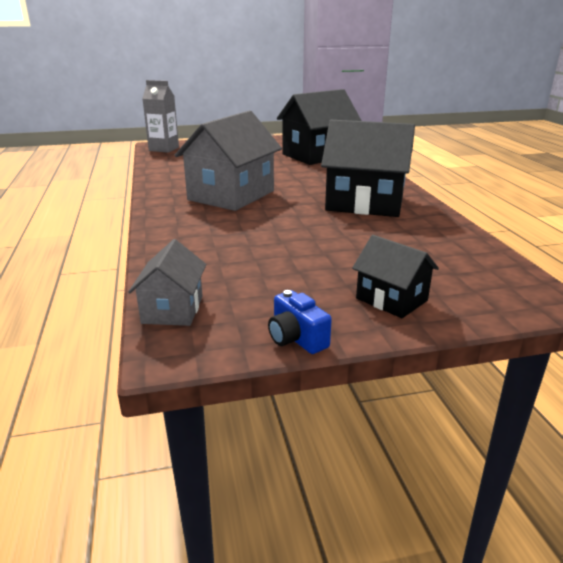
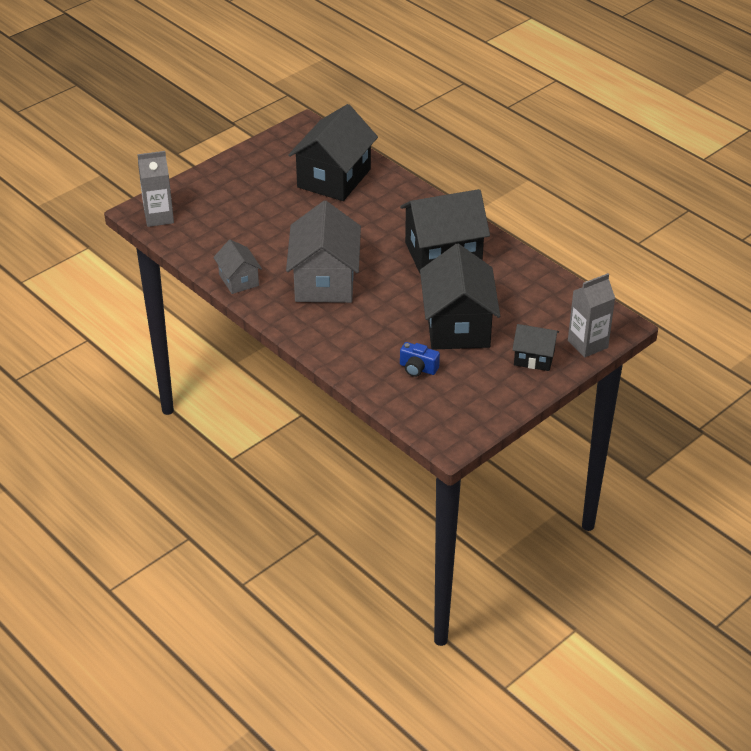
camera: 30 degrees left, 15 degrees up
(172, 309) = (418, 416): grey house -> grey house (238, 280)
(296, 338) = (505, 408): blue camera -> blue camera (418, 368)
(322, 249) = (457, 326): none -> black house
(485, 307) = (587, 344): none -> grey carton

